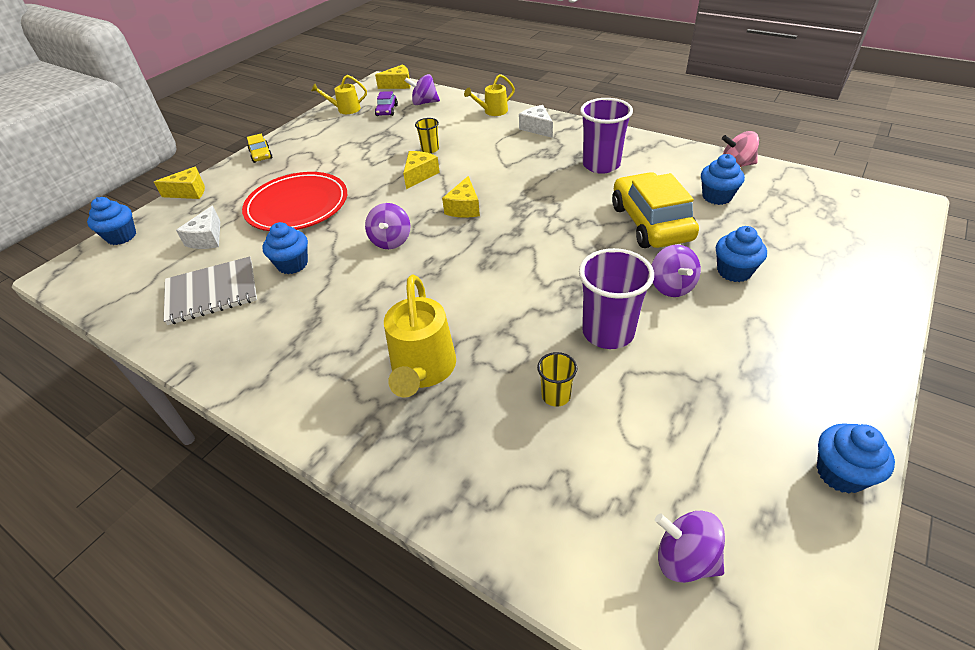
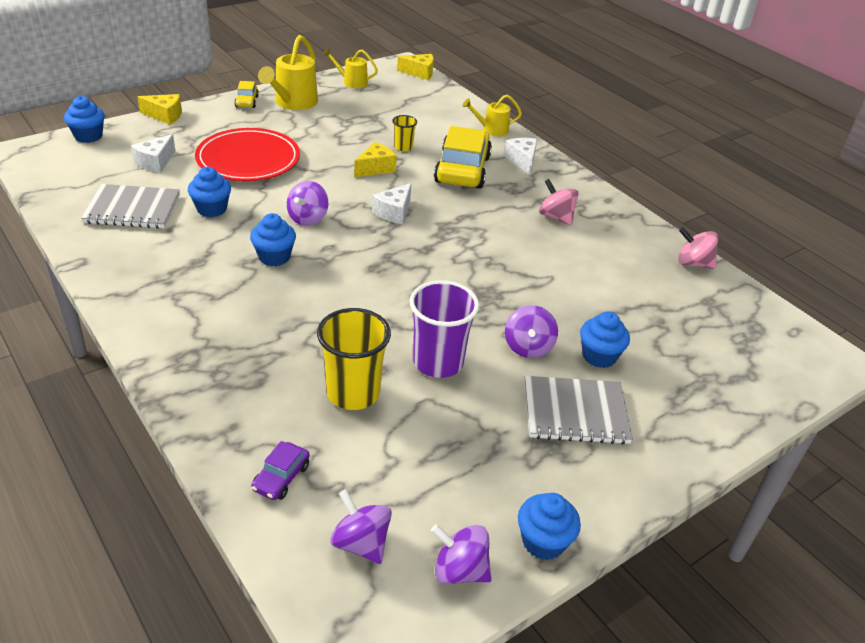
camera: 15 degrees right, 5 degrees down
(387, 110) = (390, 96): purple car -> purple car (281, 477)
(423, 371) = (259, 333): yellow watering can -> yellow watering can (293, 103)
(424, 103) = (431, 99): purple spinning top -> purple spinning top (460, 570)
(464, 208) = (394, 212): yellow cheese -> white cheese
(556, 396) = (353, 393): yellow cup -> yellow cup, size x1.95
(601, 165) = (556, 217): purple cup -> pink spinning top
(650, 223) = (558, 286): yellow car -> yellow car (462, 169)
(717, 197) = (645, 286): blue cupcake -> blue cupcake (274, 257)
(759, 331) = (575, 412): none -> grey notebook

